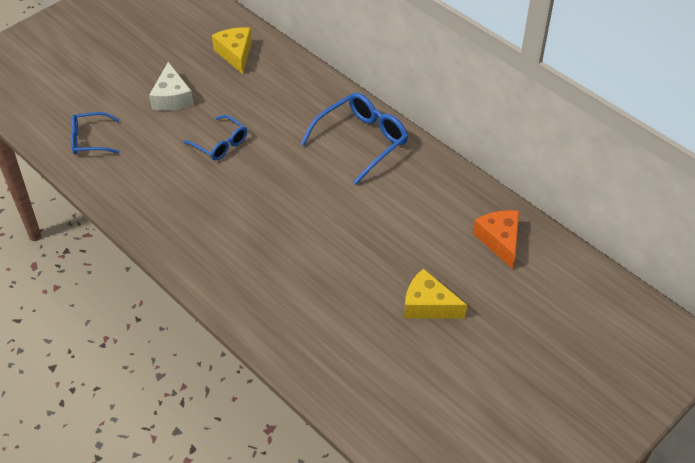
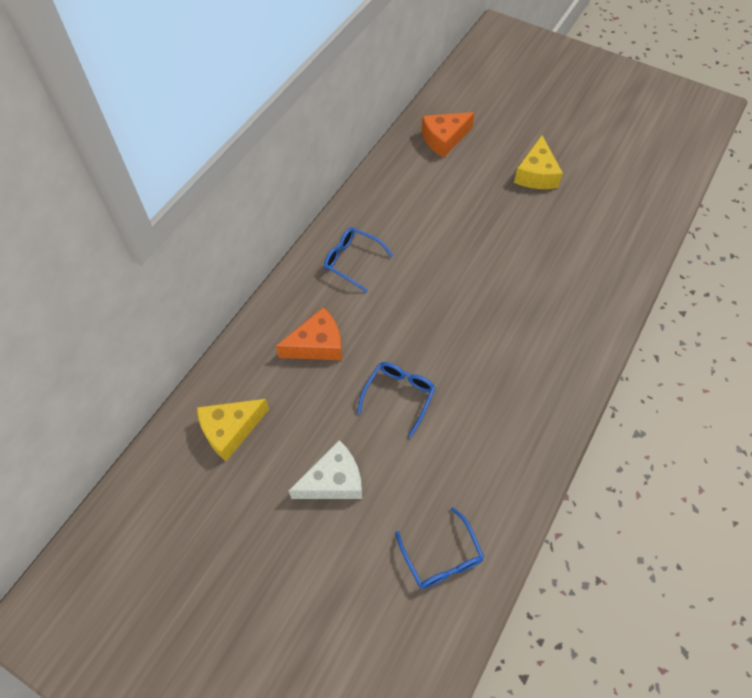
camera: 105 degrees left, 10 degrees up
(286, 107) = (317, 345): none -> orange cheese
(362, 141) = (352, 261): blue glasses -> blue glasses, size x0.61

